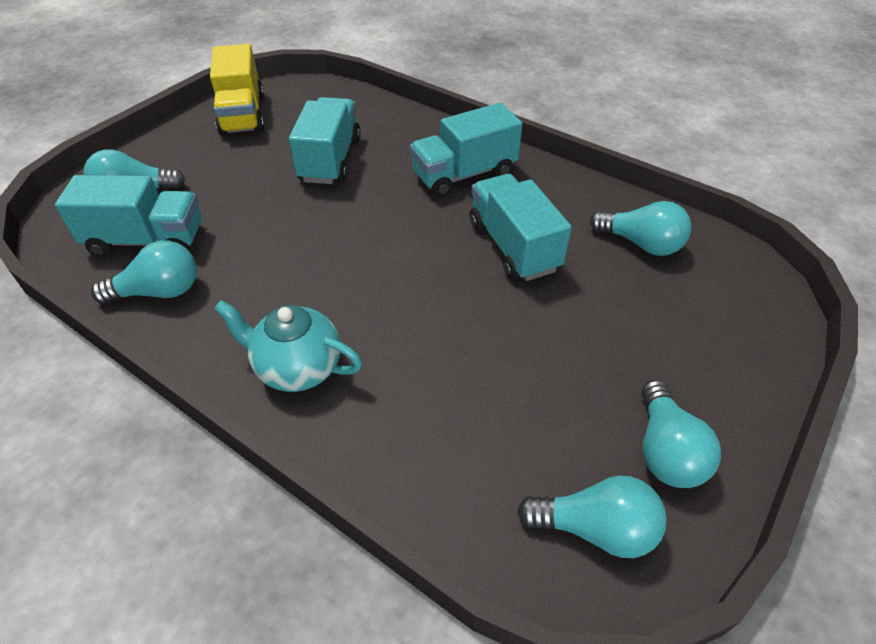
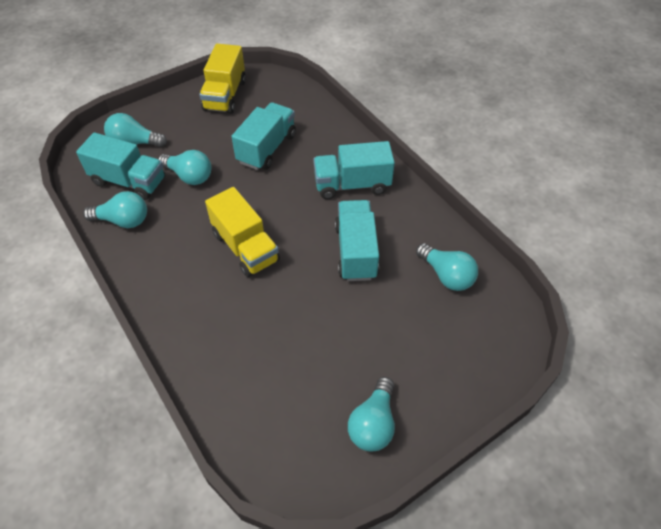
camera: 20 degrees right, 5 degrees up
(298, 368) = (181, 297): turquoise teapot -> none
(361, 279) = (245, 247): none -> yellow truck
(595, 528) = (302, 454): turquoise light bulb -> turquoise light bulb (189, 176)

